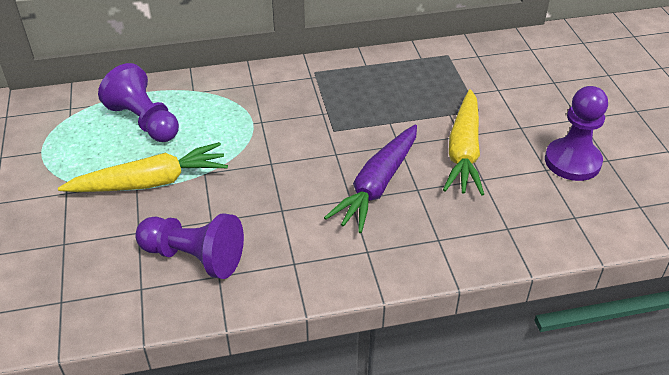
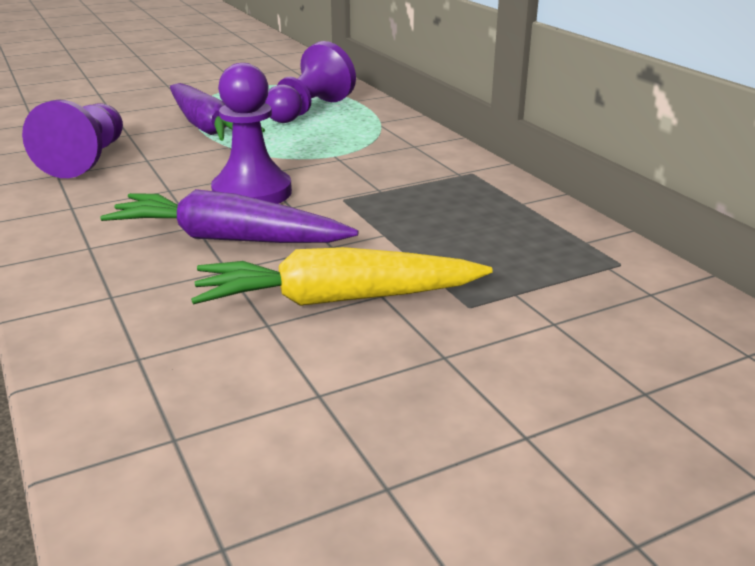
camera: 75 degrees right, 15 degrees down
(150, 182) = (207, 127): yellow carrot -> purple carrot
(572, 161) = (357, 428): purple pawn -> purple pawn (252, 193)

